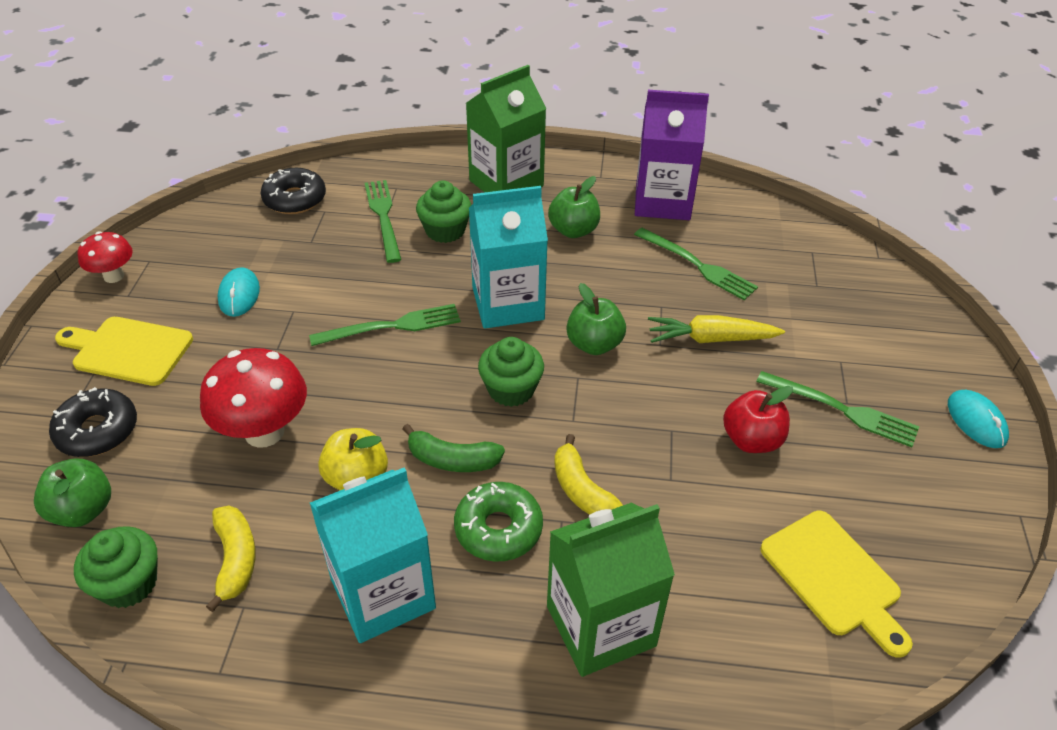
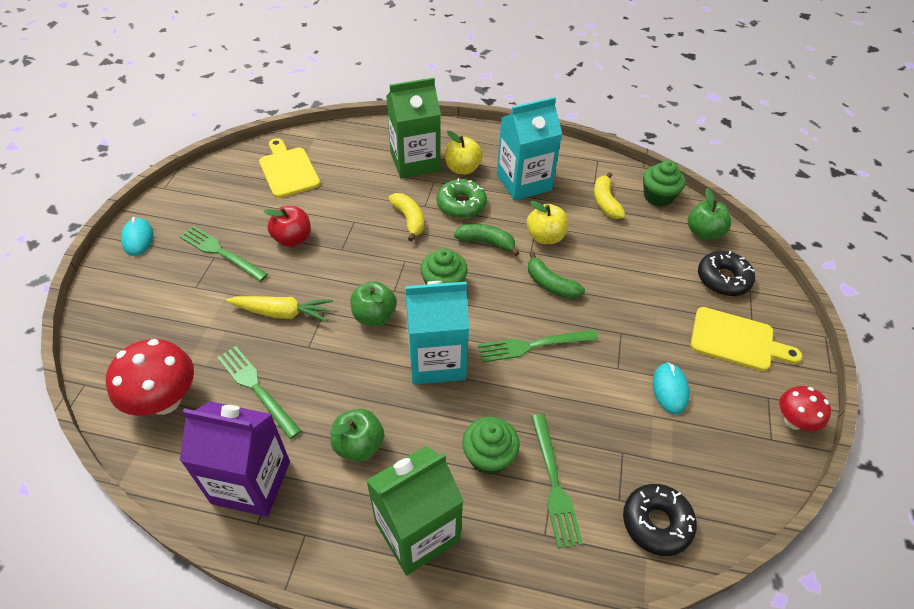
camera: 175 degrees left, 5 degrees up
(264, 432) = (611, 269): red mushroom -> red mushroom (165, 401)
(359, 402) = (550, 284): none -> green banana
(503, 617) = (462, 168): none -> yellow apple

